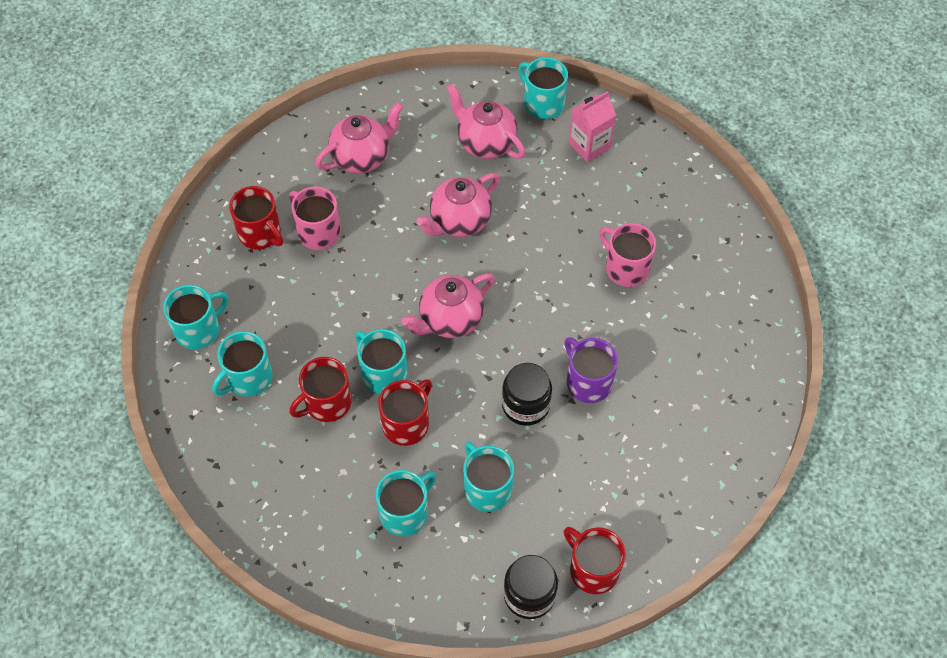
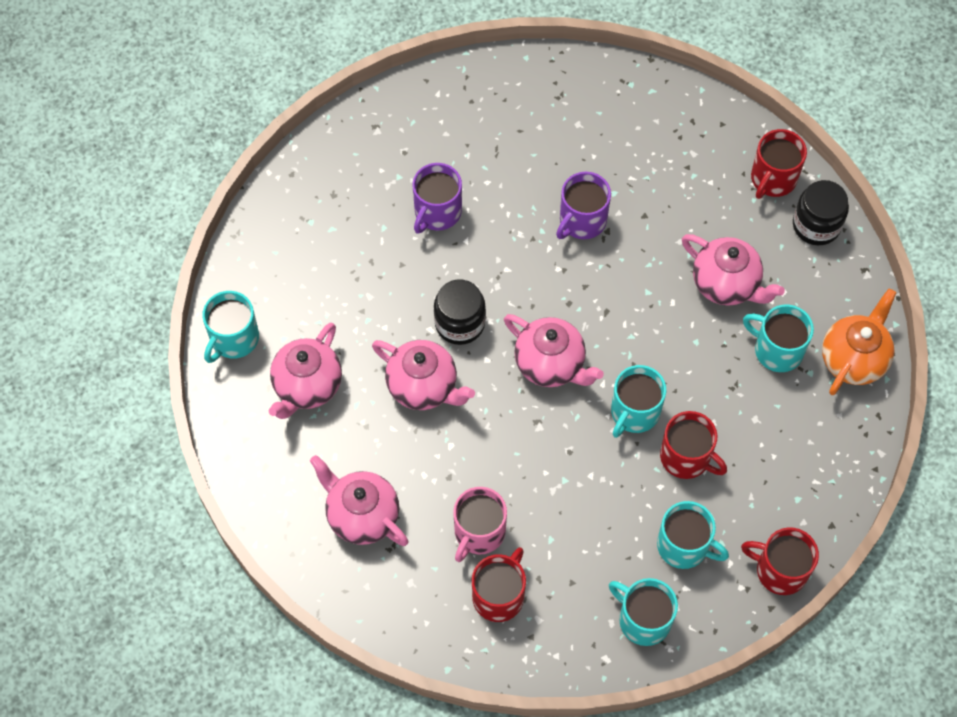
camera: 105 degrees left, 5 degrees up
(373, 580) = (853, 359): none -> orange teapot
(406, 424) = (683, 374): red mug -> red mug (780, 570)
(487, 488) = (726, 284): turquoise mug -> pink teapot
(525, 405) = (626, 270): black jar -> black jar (460, 323)
(589, 145) = (283, 278): pink carton -> none
(626, 268) = (437, 212): pink mug -> purple mug

